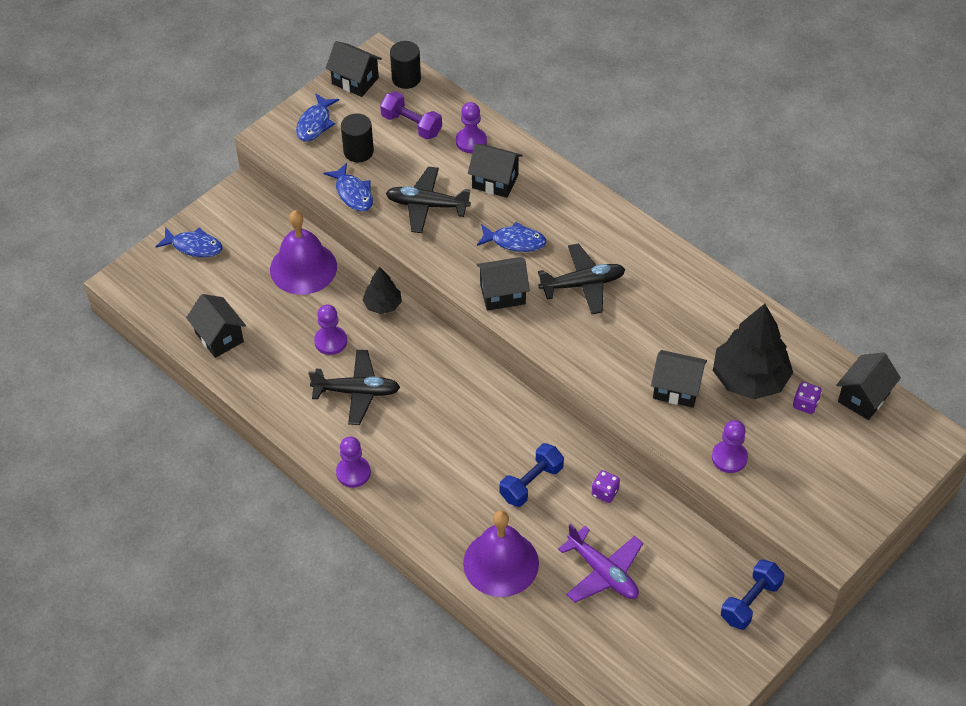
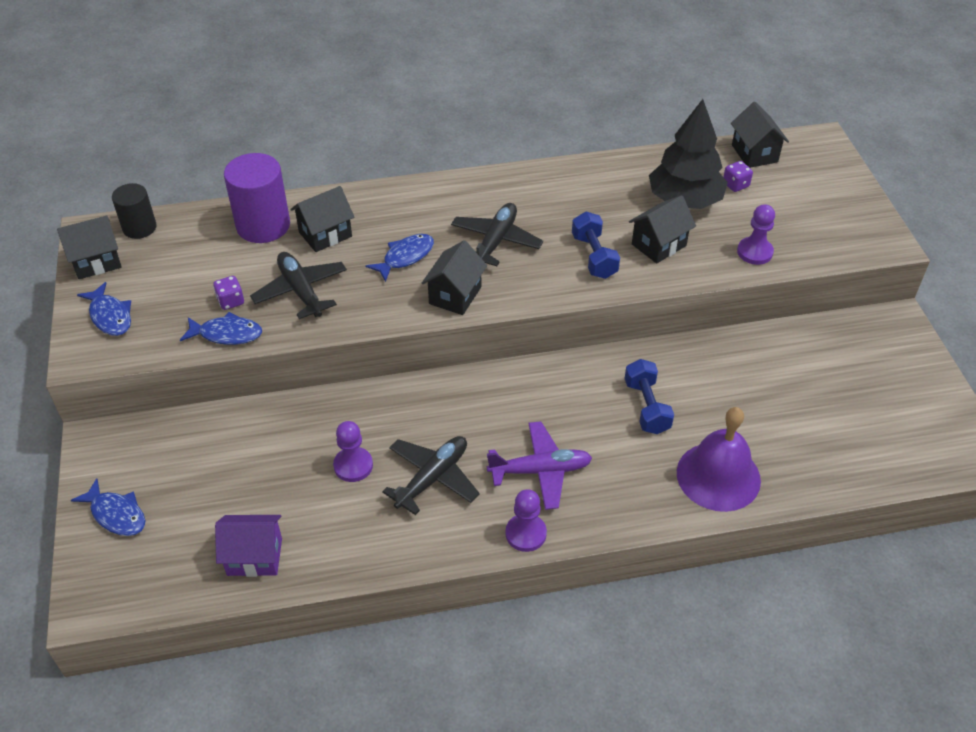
camera: 55 degrees left, 5 degrees down
(194, 246) = (116, 514): blue fish -> blue fish turned 75 degrees clockwise
(219, 337) = (254, 557): black house -> purple house
(303, 268) = (243, 439): purple bell -> none
(358, 151) = (182, 304): black cylinder -> none
(383, 305) = (350, 403): black tree -> none
(411, 125) = (197, 252): purple dumbbell -> none
(427, 205) = (301, 291): black plane -> black plane turned 105 degrees clockwise
(471, 141) = (263, 225): purple pawn -> purple cylinder
(603, 572) = (779, 410): purple plane -> purple plane (540, 471)
(605, 492) = (695, 364): purple dice -> purple dice (231, 301)
(750, 602) = (872, 335): blue dumbbell -> blue dumbbell (594, 256)

